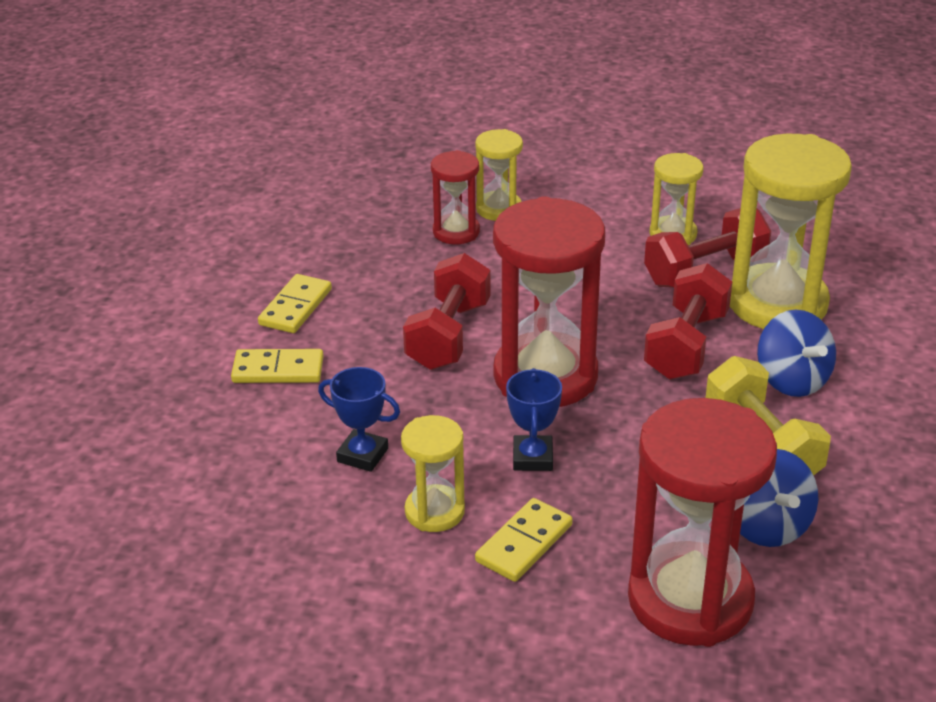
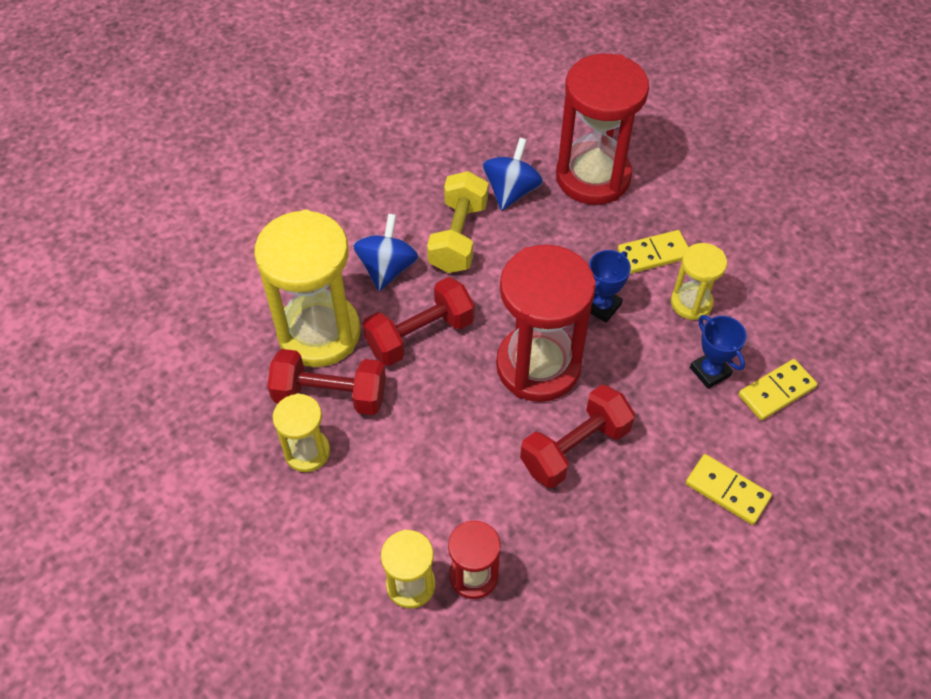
camera: 145 degrees left, 20 degrees up
(296, 307) = (674, 560): yellow domino -> yellow domino (776, 391)

